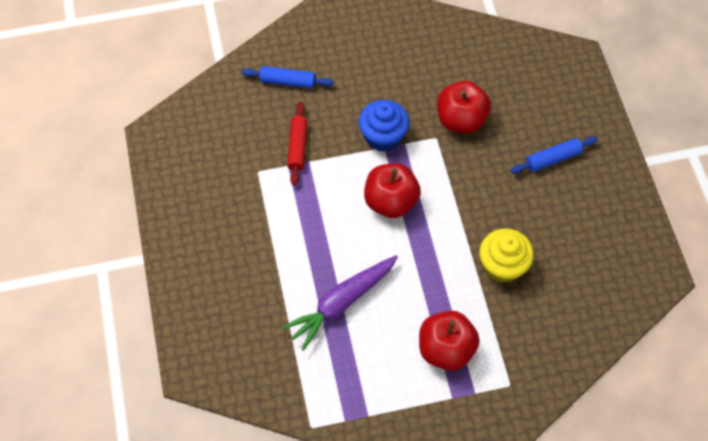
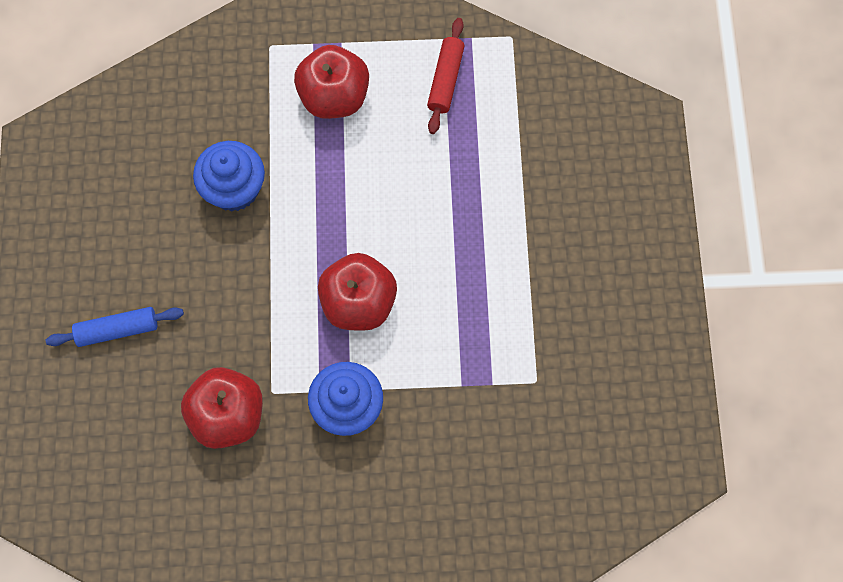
camera: 170 degrees left, 10 degrees up
(288, 82) = (473, 529): blue rolling pin -> none
(298, 147) = (474, 411): red rolling pin -> red rolling pin (445, 80)
(342, 303) = (450, 174): purple carrot -> none
(503, 266) = (234, 189): yellow cupcake -> blue cupcake

